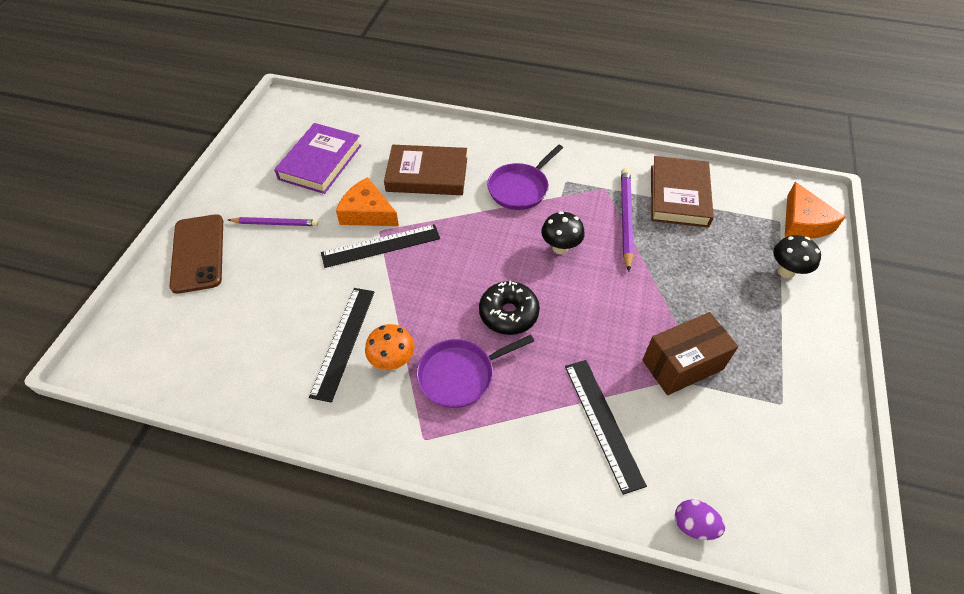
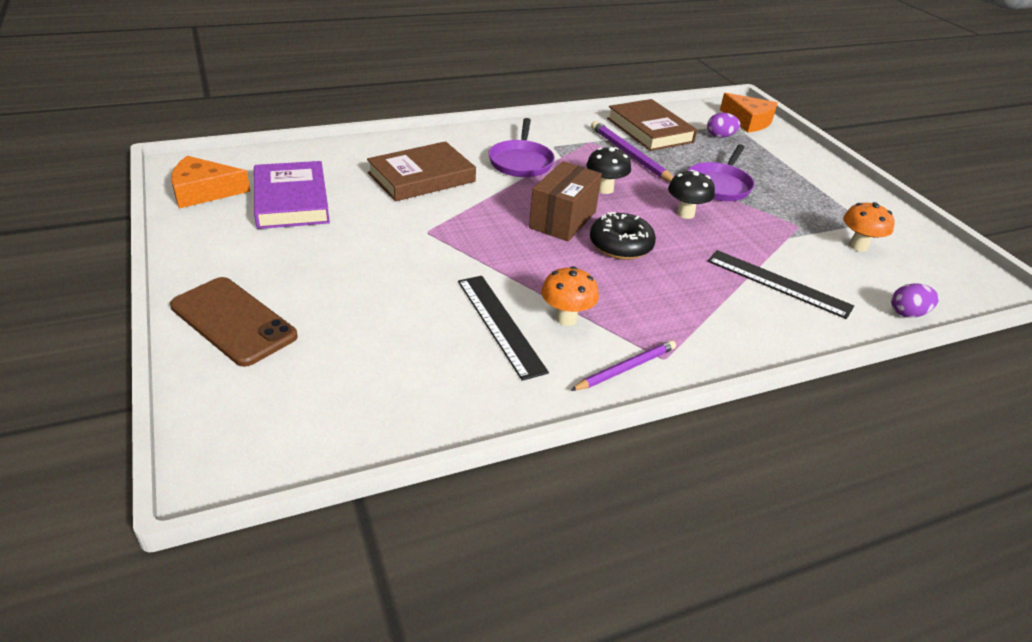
camera: 40 degrees left, 15 degrees down
(275, 223) = (301, 264): purple pencil -> purple pencil (625, 368)
(367, 212) = (396, 222): orange cheese -> orange cheese (204, 191)
(381, 246) = (443, 242): black ruler -> none
(460, 375) = (636, 302): purple pan -> purple pan (719, 185)
(682, 365) = (781, 227): brown box -> brown box (562, 220)
(737, 426) = (858, 246): none -> orange mushroom
(746, 230) = (720, 136): none -> purple egg
(786, 271) = (773, 151): black mushroom -> black mushroom (685, 214)

